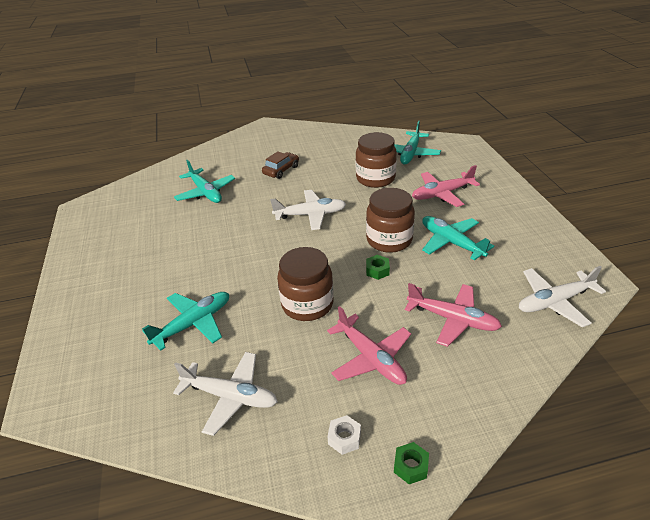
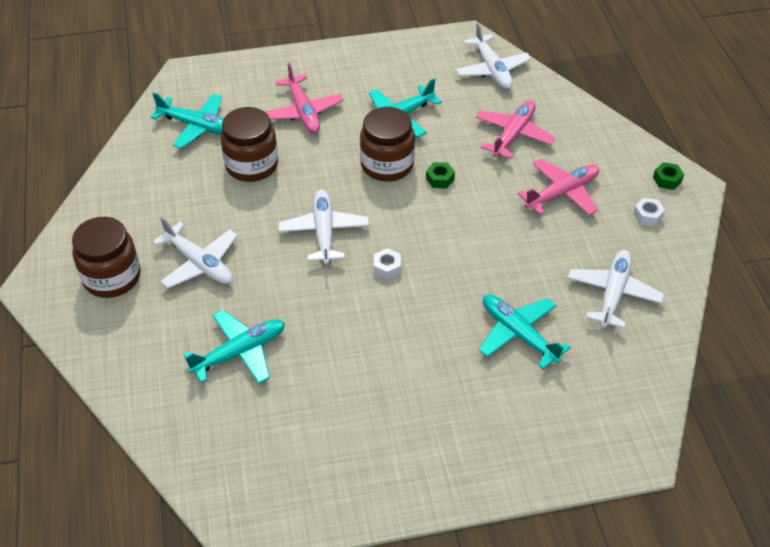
camera: 90 degrees left, 10 degrees up
(273, 247) = (387, 267): none -> white nut
(281, 170) = (199, 263): brown car -> white plane
(307, 304) = (490, 237): brown jar -> brown jar (112, 277)

